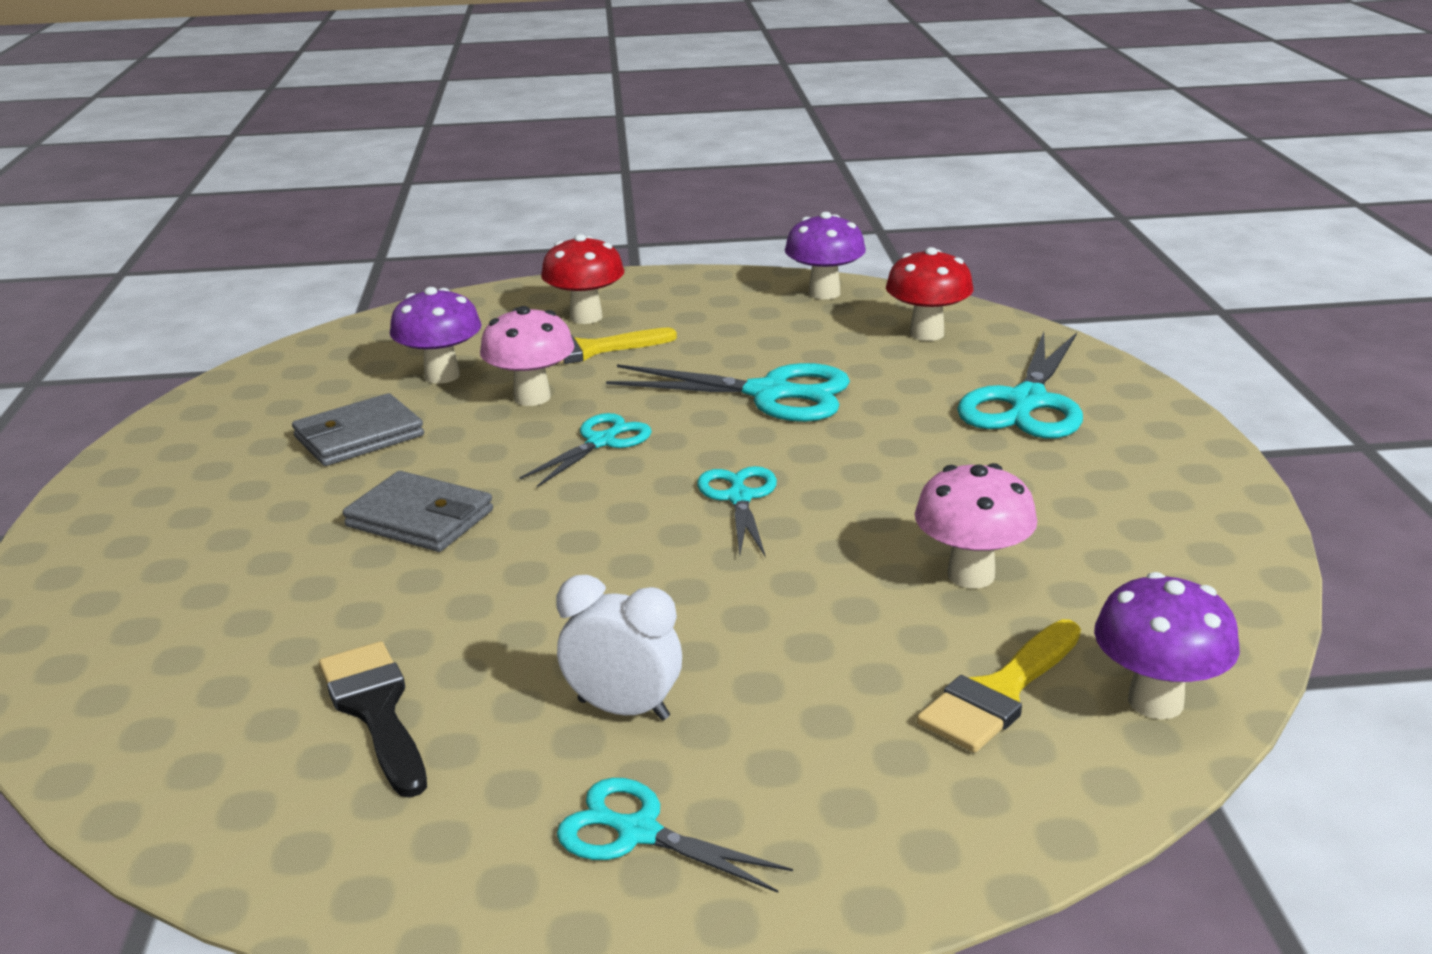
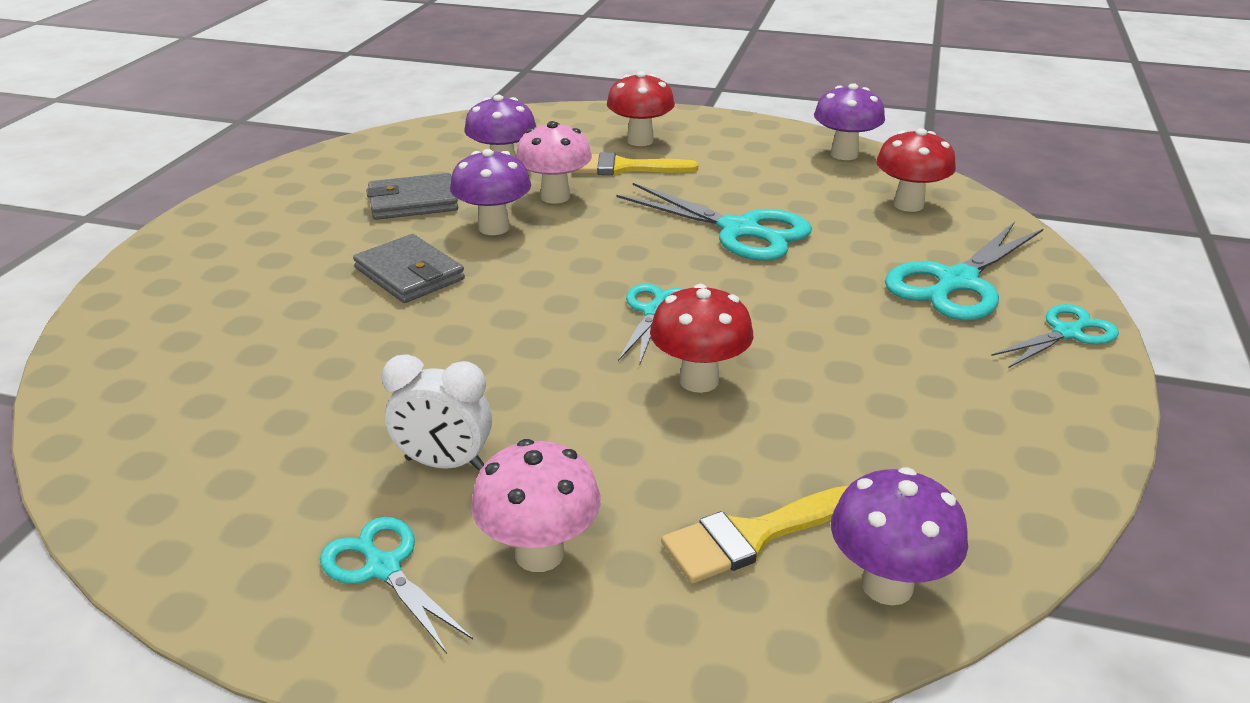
camera: 20 degrees right, 5 degrees up
(376, 710) = (275, 414): black brush -> none
(484, 446) = (494, 227): none -> purple mushroom
(601, 442) = (581, 242): turquoise scissors -> turquoise scissors (1067, 333)
(623, 709) = (444, 463): white clock -> white clock turned 150 degrees clockwise
(838, 557) = (699, 380): none -> red mushroom
(971, 575) = (800, 424): pink mushroom -> pink mushroom (539, 553)

